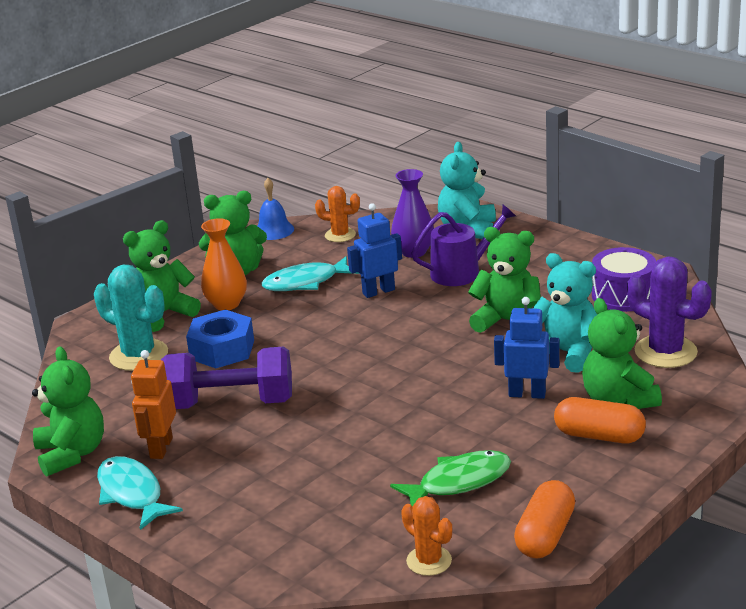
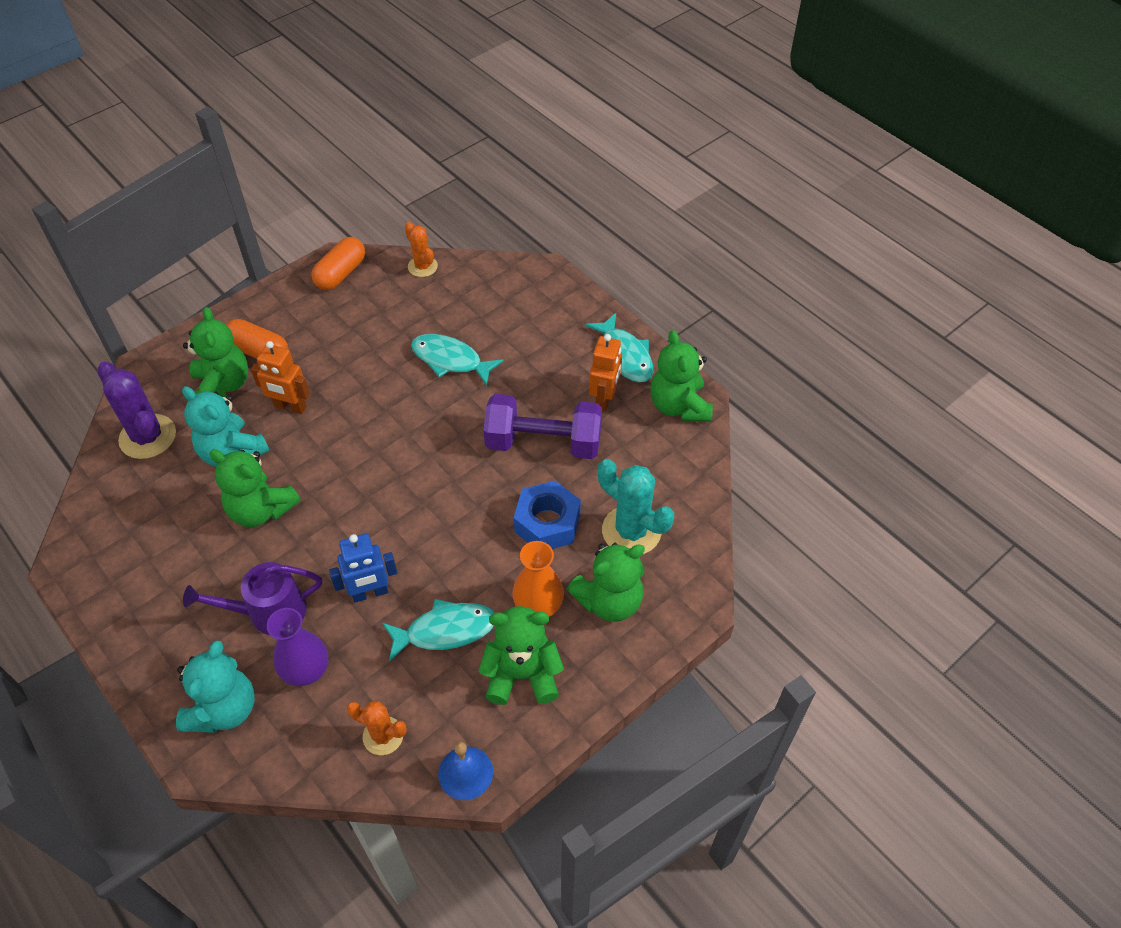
camera: 175 degrees left, 25 degrees up
(355, 459) = (450, 360): none -> turquoise fish
(459, 482) = (380, 326): green fish -> none
(527, 394) = (290, 407): blue robot -> orange robot
(623, 295) = (130, 529): purple drum -> none

